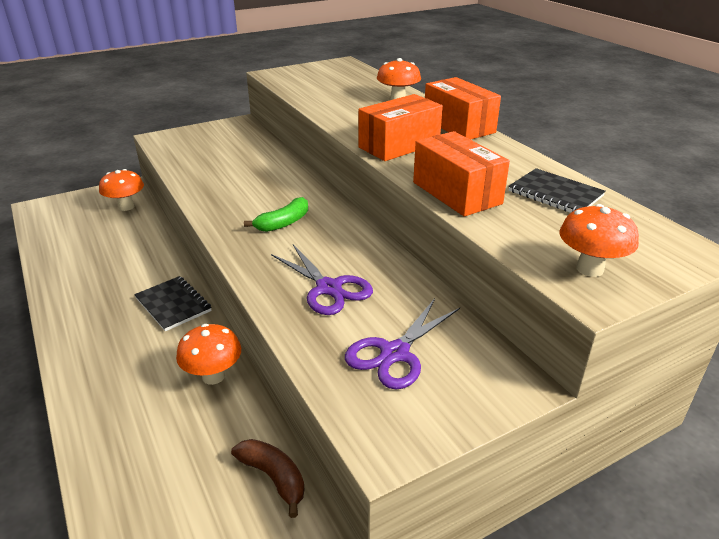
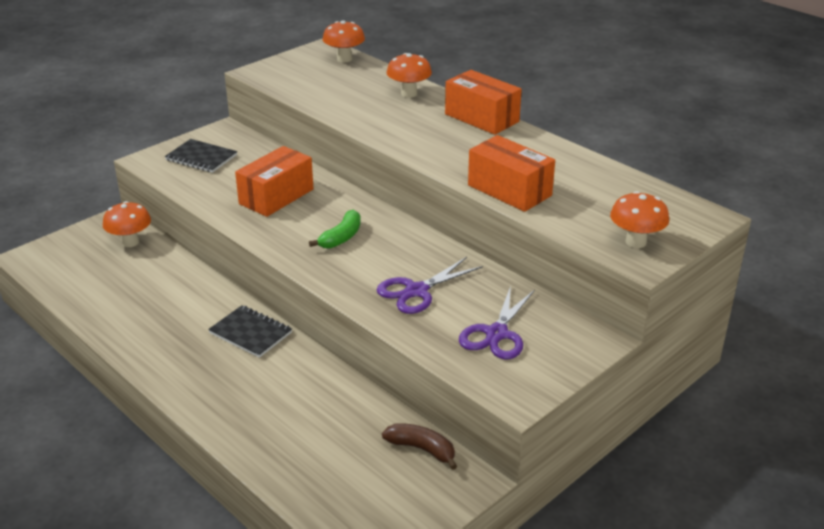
camera: 15 degrees left, 0 degrees up
(213, 376) = (328, 386): orange mushroom -> orange mushroom (344, 59)
(329, 288) = (416, 291): purple scissors -> purple scissors turned 105 degrees clockwise
(399, 145) = (436, 147): orange box -> orange box (276, 196)
(555, 194) = (591, 180): black notebook -> black notebook (201, 158)

